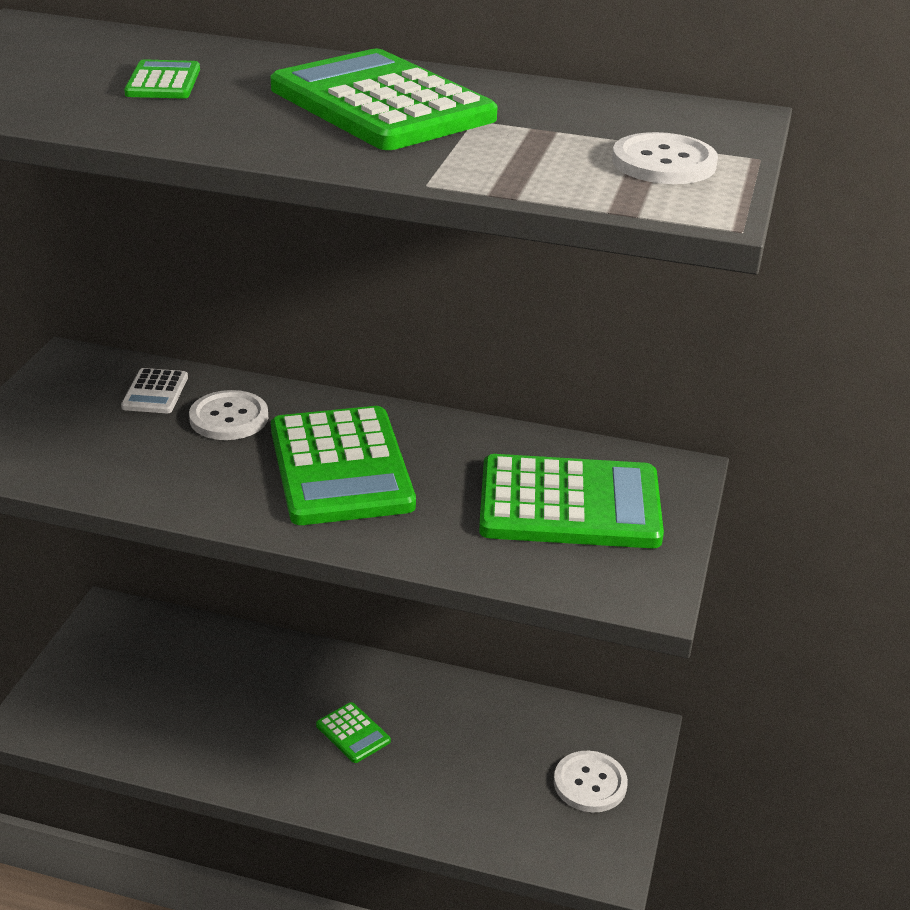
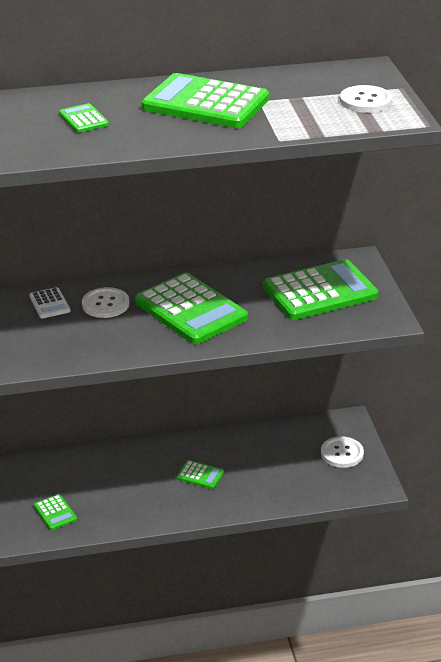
camera: 25 degrees left, 0 degrees up
(115, 710) = (55, 513): none -> green calculator

